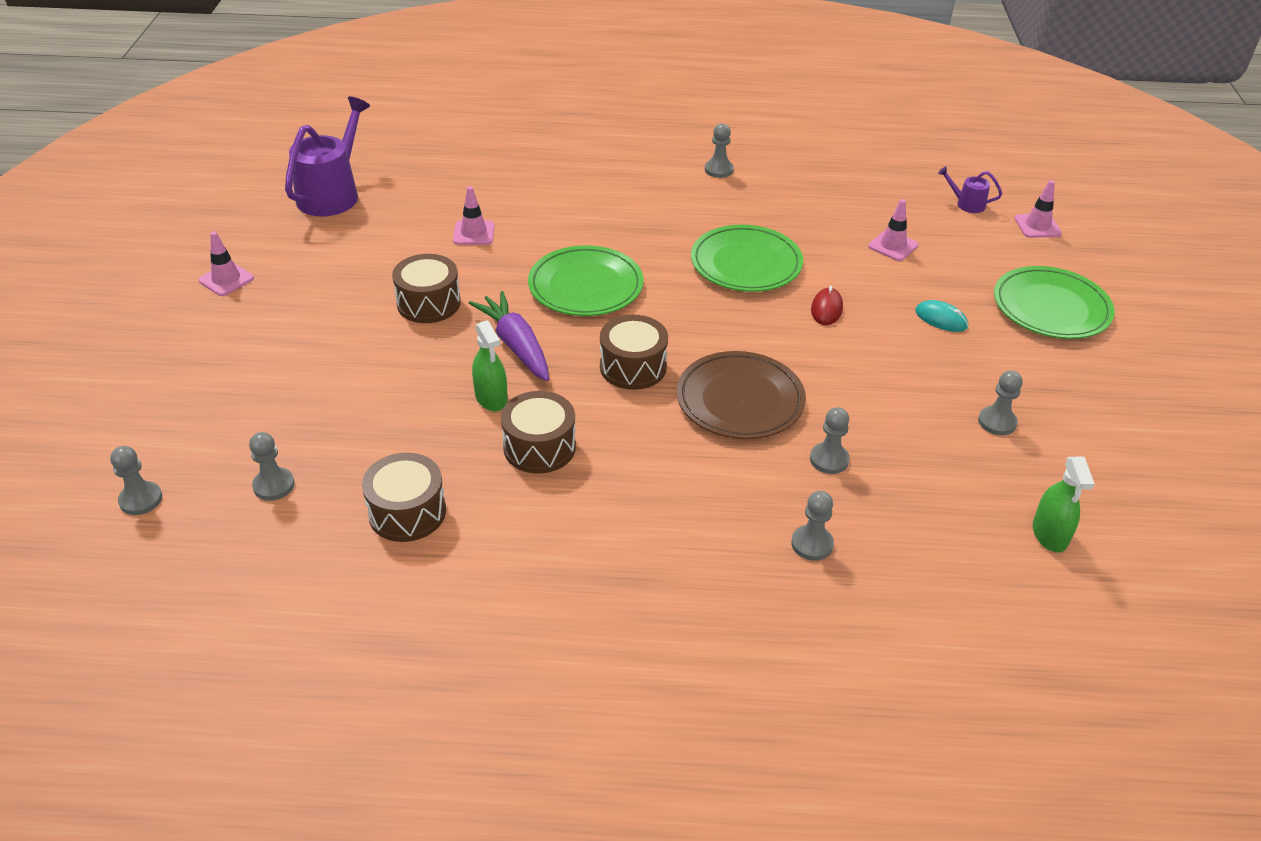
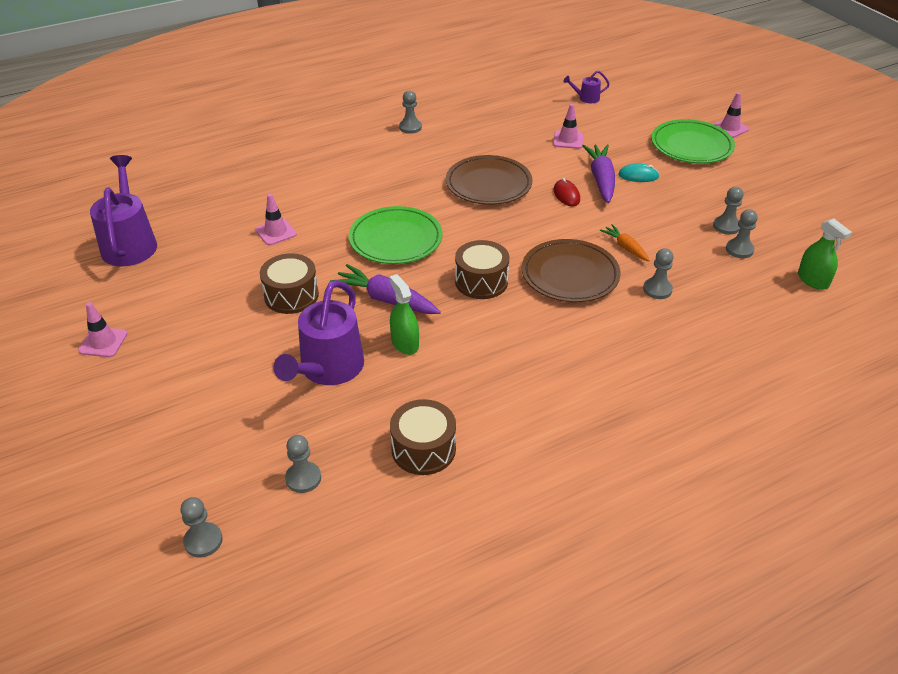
camera: 30 degrees left, 0 degrees up
(394, 391) = (328, 369): none -> purple watering can
(491, 398) = (405, 343): green spray bottle -> green spray bottle turned 150 degrees counterclockwise
(539, 447) = (471, 362): brown drum -> none
(746, 264) = (488, 184): green plate -> brown plate
(812, 544) = (697, 346): grey pawn -> grey pawn (739, 250)
(838, 396) = (625, 247): none -> orange carrot
(888, 307) = (601, 180): none -> purple carrot
(1037, 226) = (638, 98): pink traffic cone -> pink traffic cone (729, 128)

